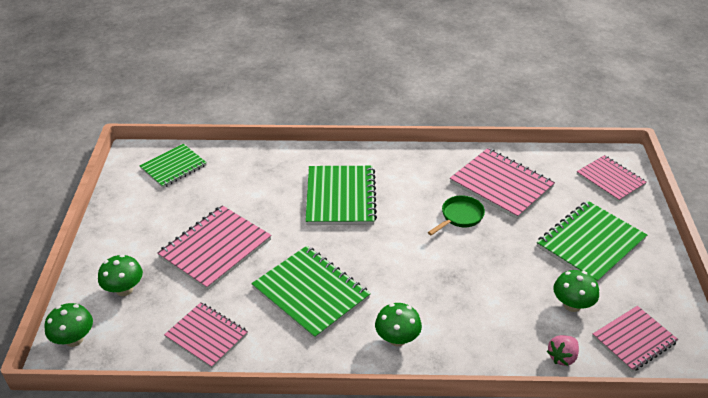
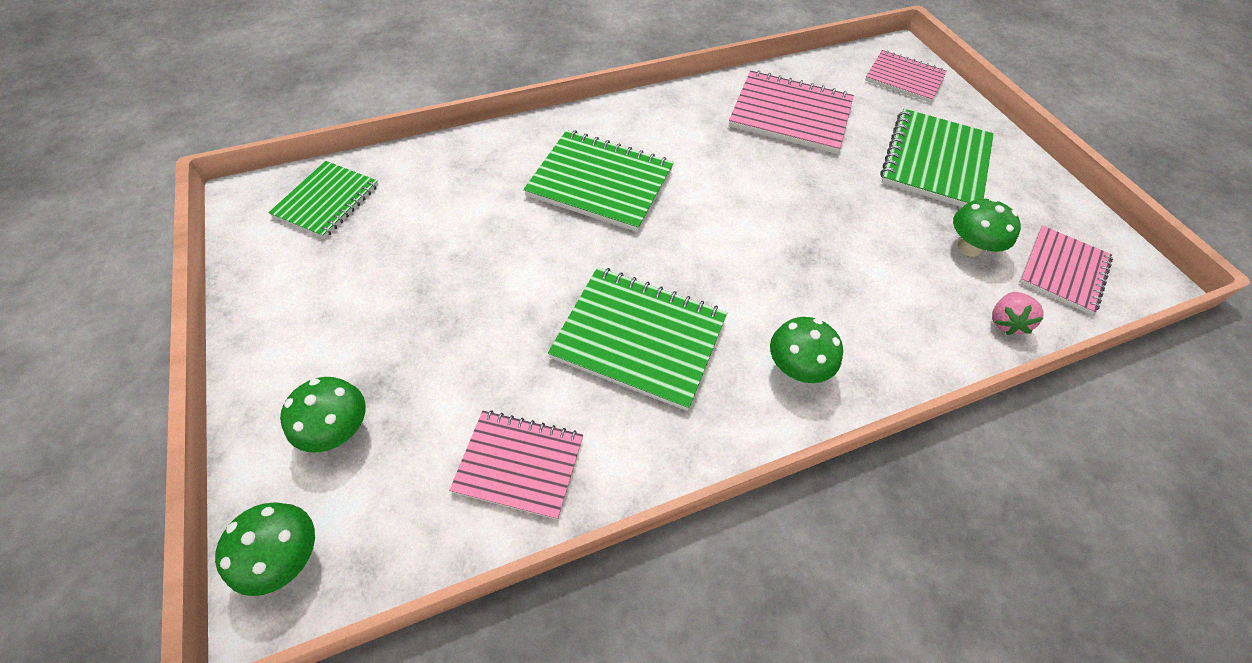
camera: 25 degrees left, 15 degrees up
(215, 249) = (459, 312): pink notebook -> none
(340, 197) = (600, 183): green notebook -> green notebook turned 45 degrees counterclockwise
(460, 217) = (768, 169): green pan -> none

